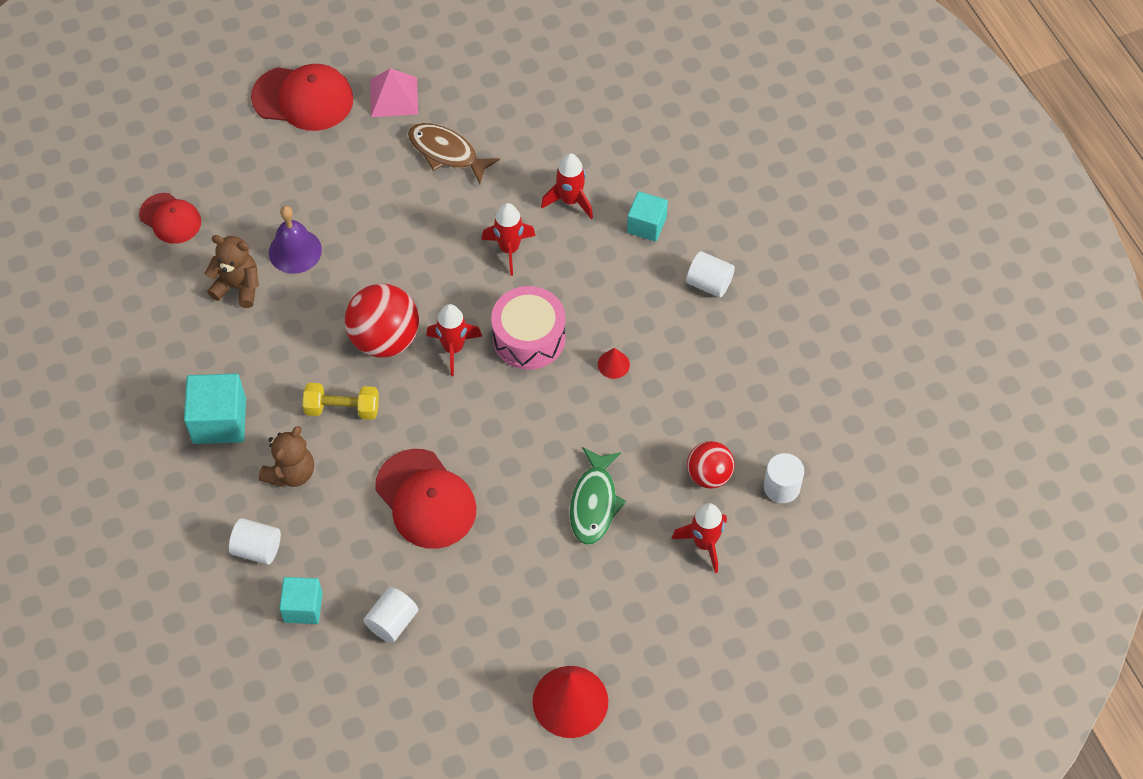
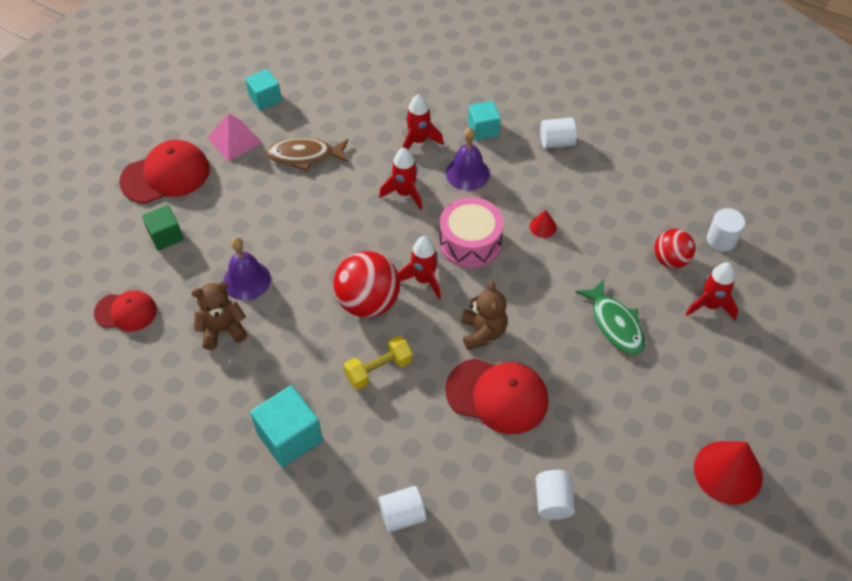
camera: 35 degrees left, 5 degrees down
(257, 163) = (165, 236): none -> green cube
(291, 473) = (379, 440): brown teddy bear -> brown teddy bear (483, 332)
(303, 607) = (476, 536): turquoise cube -> turquoise cube (265, 99)
(589, 264) = (467, 173): none -> purple bell

